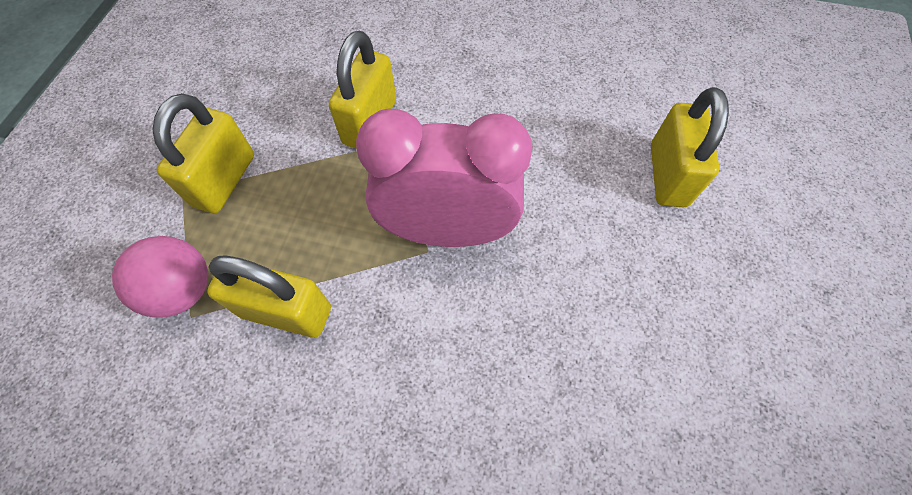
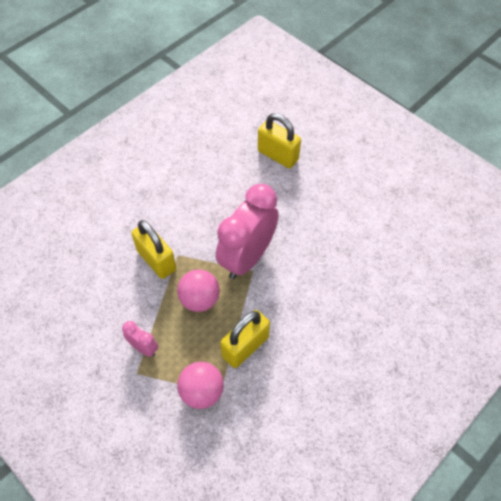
camera: 60 degrees left, 5 degrees down
(225, 180) = (144, 348): yellow padlock -> pink clock
(336, 206) = (200, 299): none -> pink ball

